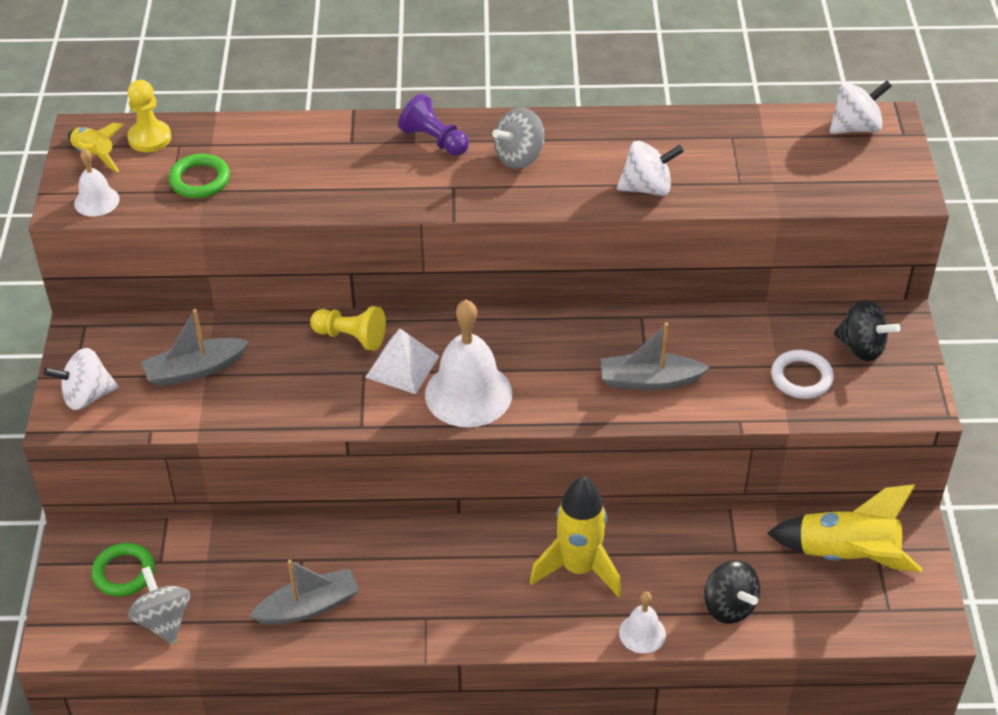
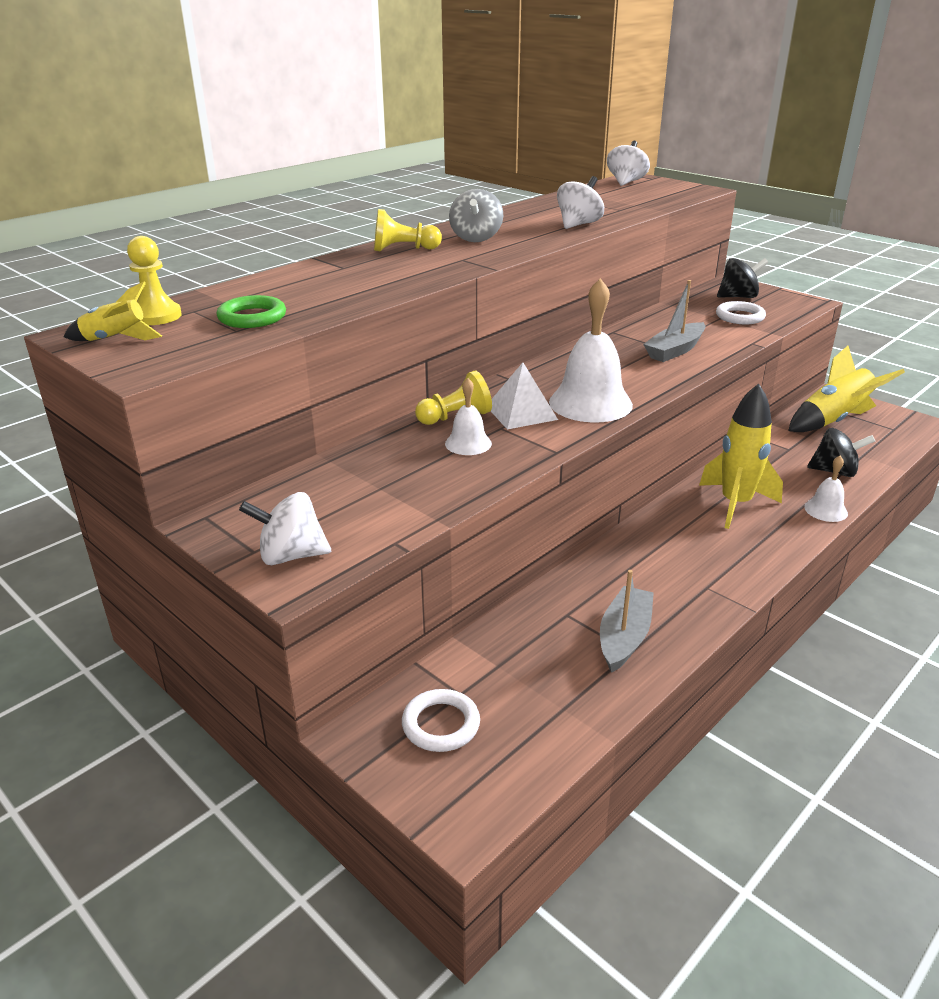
camera: 45 degrees left, 15 degrees down
(87, 396) = (291, 555): white spinning top -> white spinning top turned 60 degrees clockwise
(96, 201) = (169, 358): white bell -> white bell (468, 443)
(124, 572) = (441, 724): green ring -> white ring
(163, 620) = (533, 731): grey spinning top -> none
(194, 370) = (365, 490): grey boat -> none
(434, 140) = (403, 249): purple pawn -> yellow pawn

